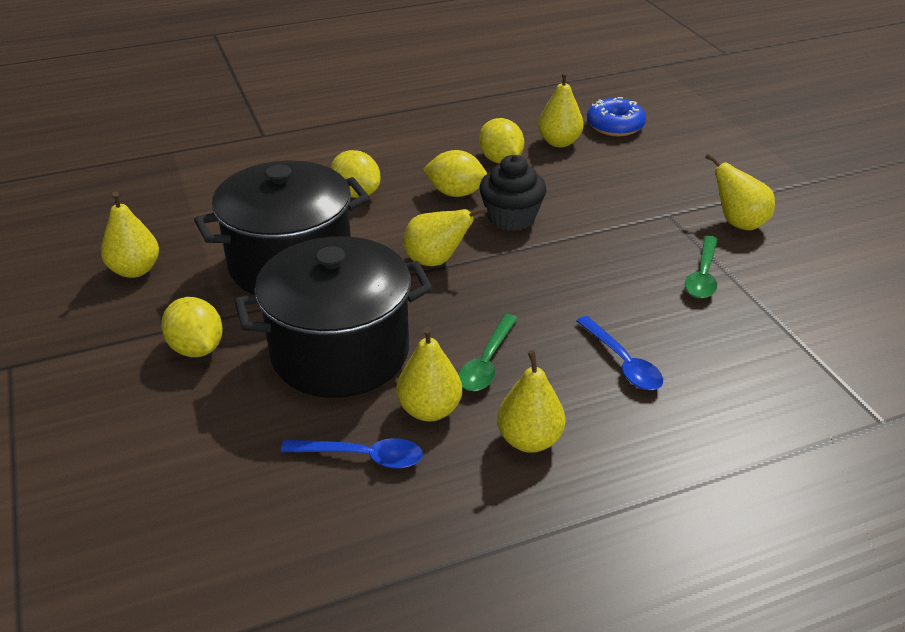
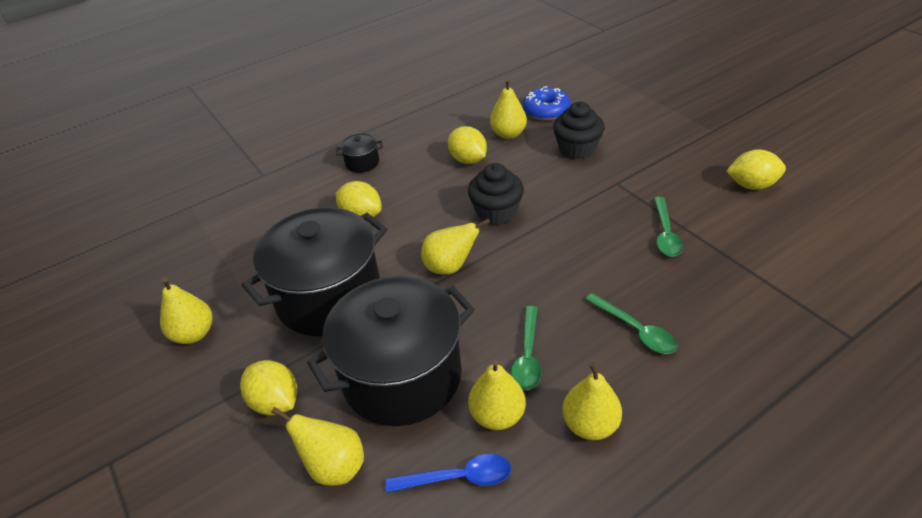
camera: 10 degrees left, 5 degrees up
(378, 142) = (362, 163): none -> black pot
(456, 193) = (443, 198): yellow lemon -> yellow lemon (751, 185)
(622, 362) = (635, 330): blue spoon -> green spoon
(634, 171) = (577, 149): none -> black cupcake
(738, 223) = (673, 180): yellow pear -> yellow pear (334, 466)

